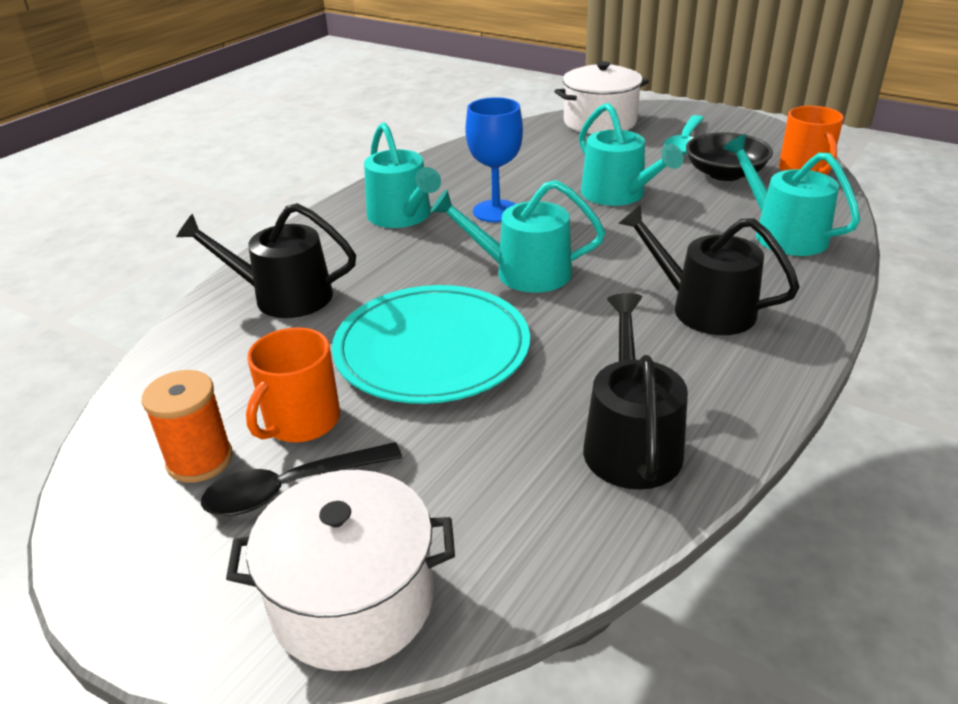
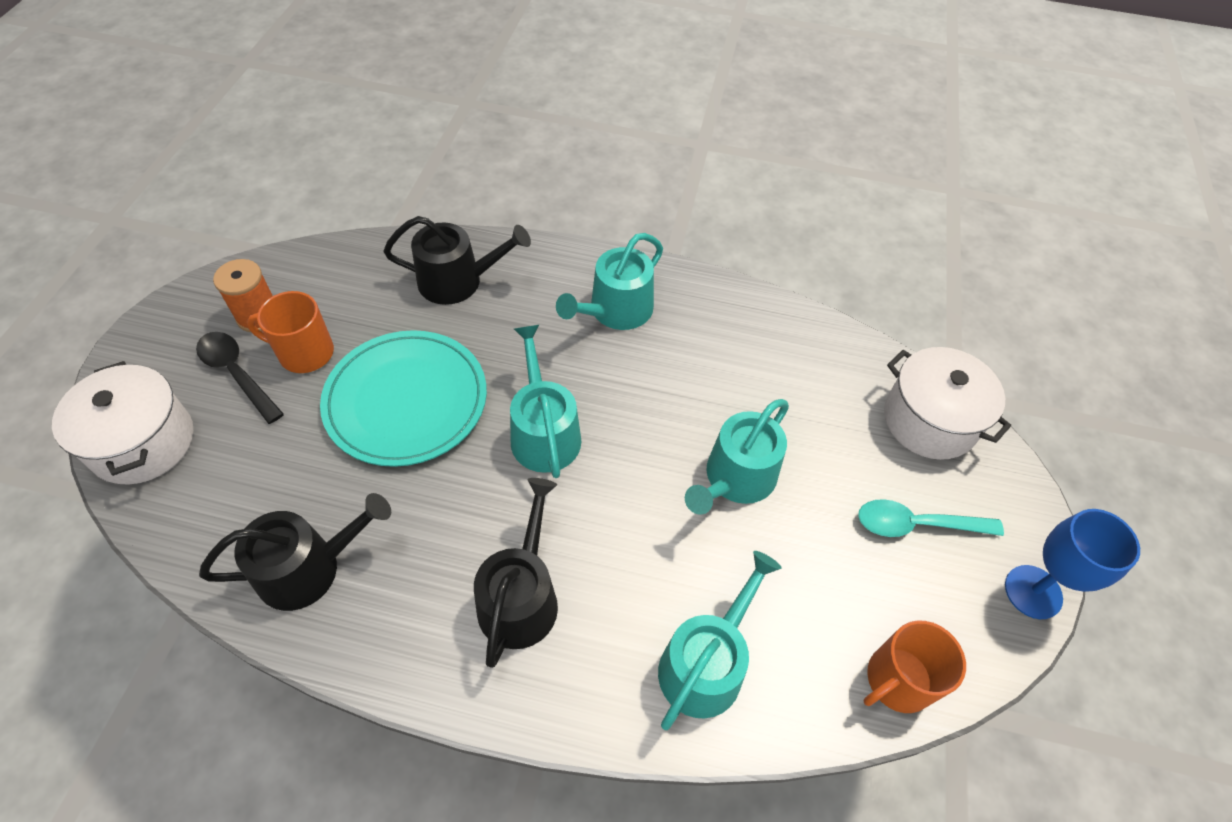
camera: 65 degrees right, 20 degrees up
(283, 296) = (458, 281): black watering can -> black watering can turned 105 degrees clockwise
(496, 211) = (654, 379): blue goblet -> blue goblet (1033, 592)
(725, 174) = (843, 583): black bowl -> none

